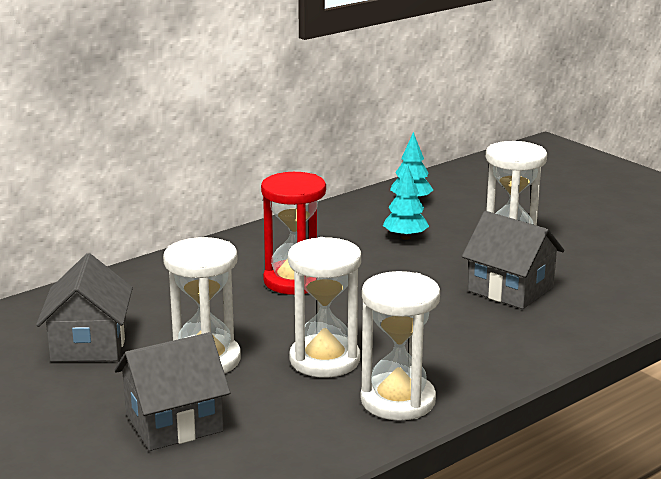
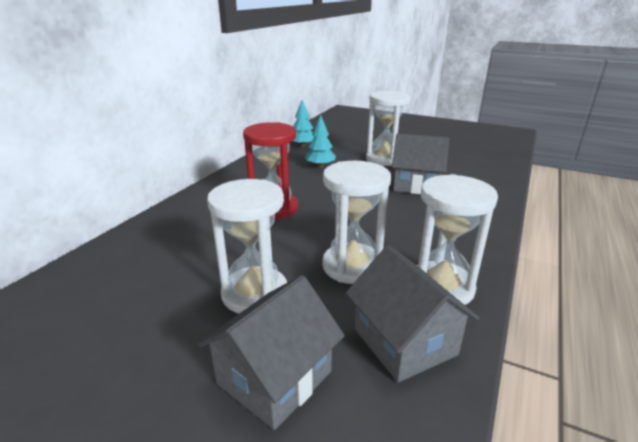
camera: 25 degrees left, 5 degrees up
(89, 344) = (132, 307): grey house -> grey house (404, 342)

